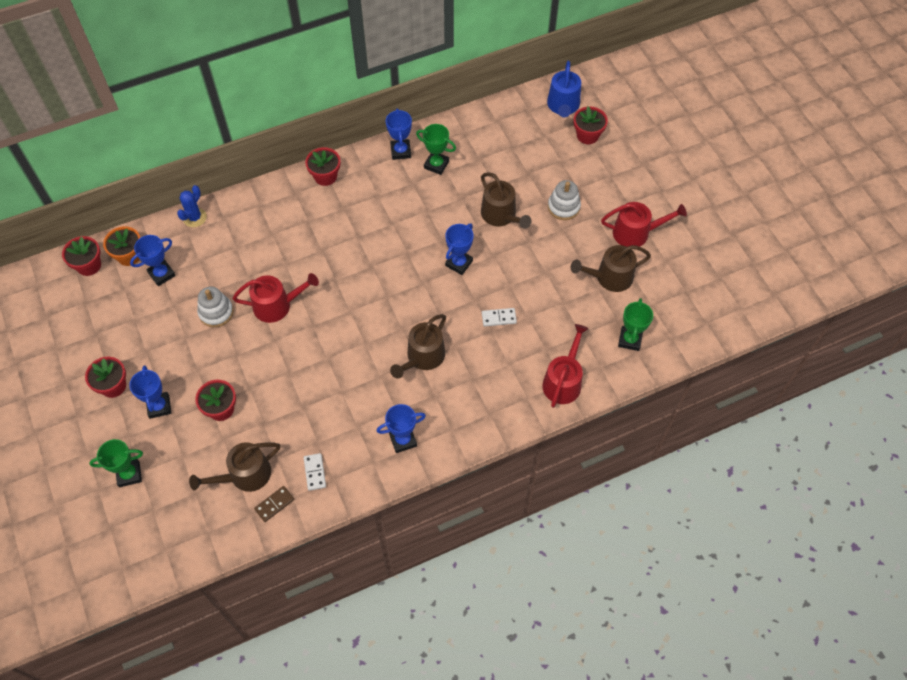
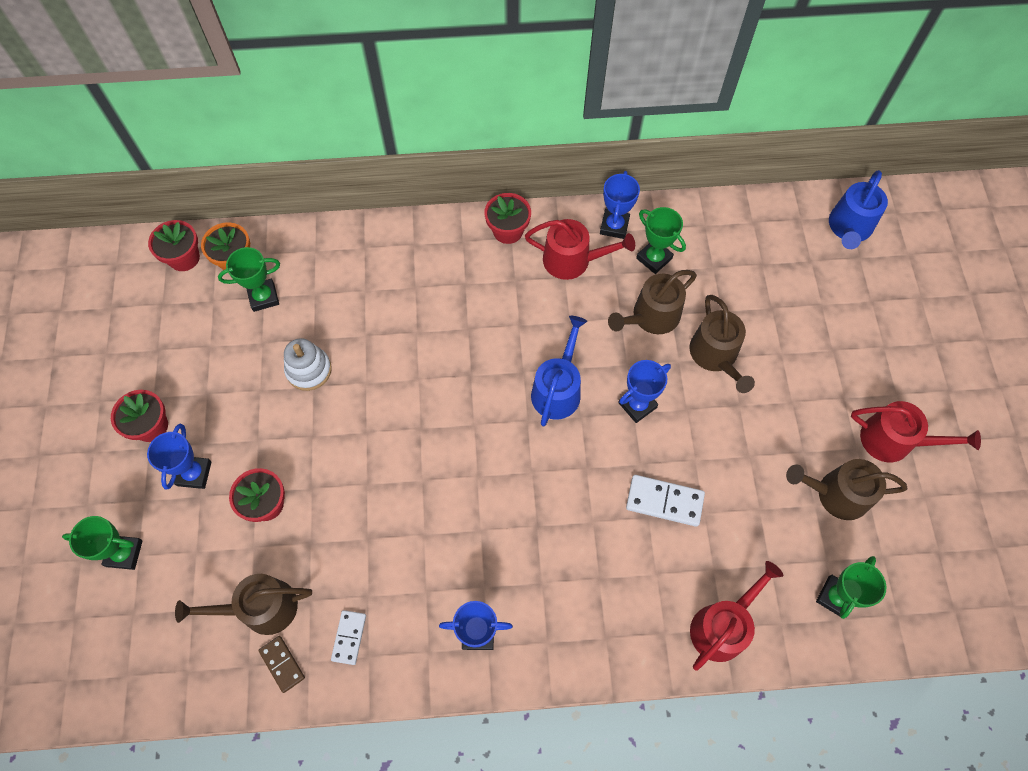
camera: 20 degrees right, 5 degrees up
(161, 274) = (263, 297): blue trophy -> green trophy
(194, 217) = (330, 235): blue cactus -> none
(274, 504) = (282, 664): brown domino -> brown domino turned 75 degrees clockwise
(277, 305) = (386, 385): red watering can -> red watering can (572, 260)
(400, 270) = (558, 389): none -> blue watering can
(423, 357) = (545, 523): brown watering can -> brown watering can (651, 317)
(499, 318) = (664, 501): white domino -> white domino, size x1.56
(563, 207) = (804, 370): white stacking toy -> none
(587, 135) = (869, 279): red flower pot -> none

